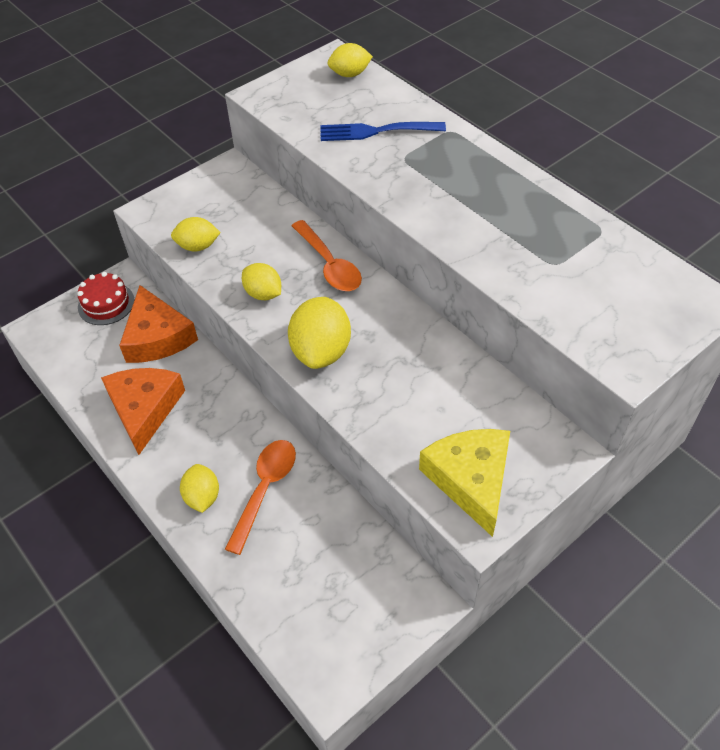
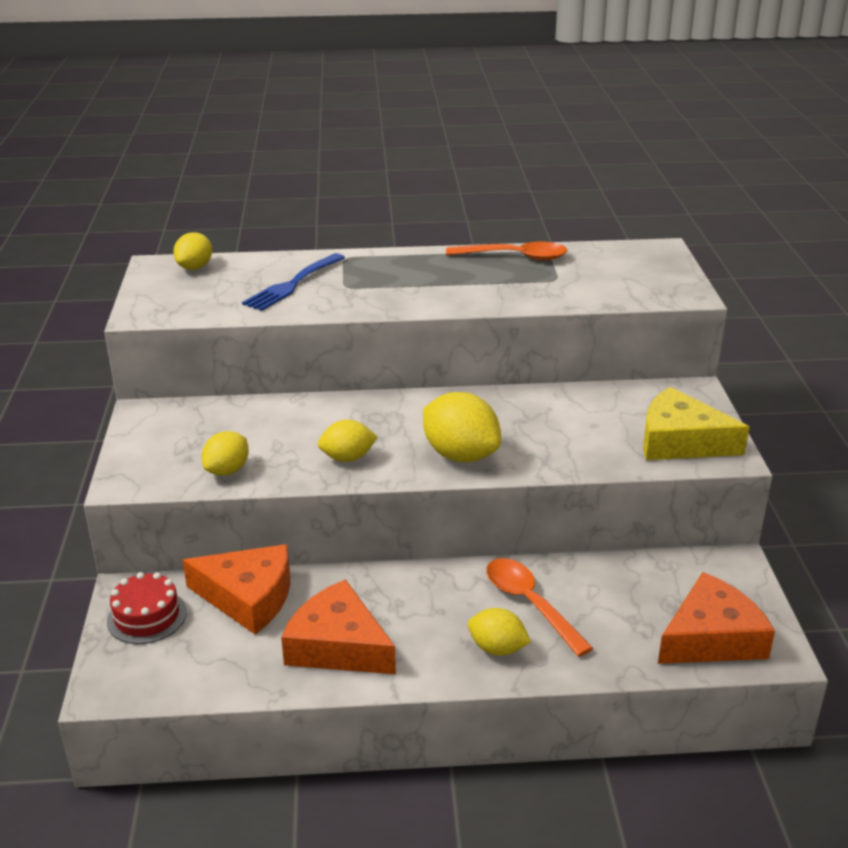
camera: 55 degrees left, 20 degrees down
(314, 629) = (712, 637): none -> orange cheese
(329, 265) = (361, 410): orange spoon -> orange spoon (515, 257)

